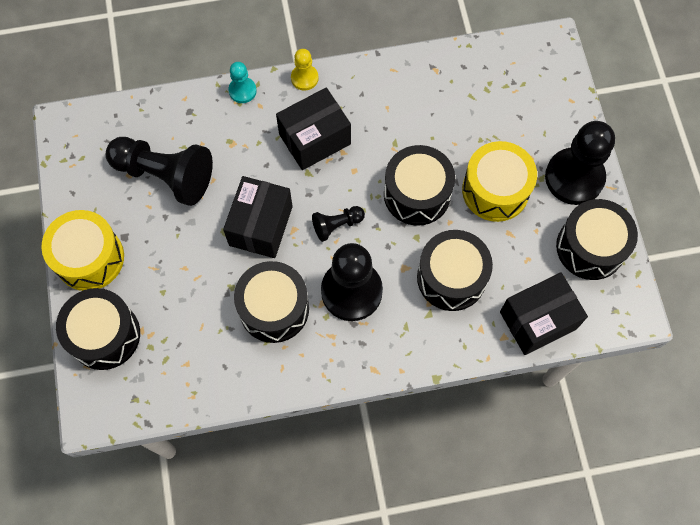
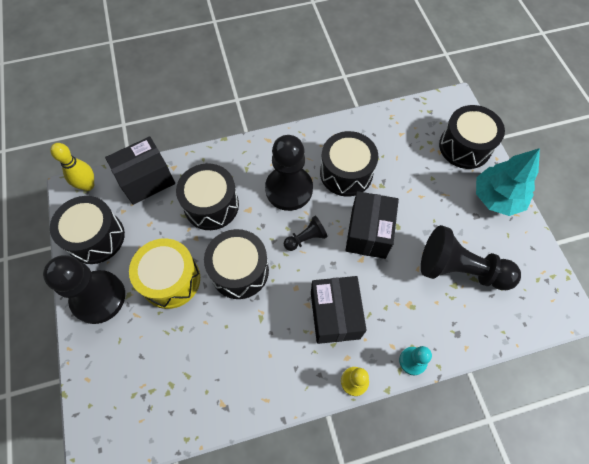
camera: 175 degrees right, 5 degrees down
(89, 258) = (497, 197): yellow drum -> turquoise tree
(315, 139) = (335, 315): black box -> black box turned 60 degrees counterclockwise
(614, 319) = (88, 185): none -> yellow bowling pin

